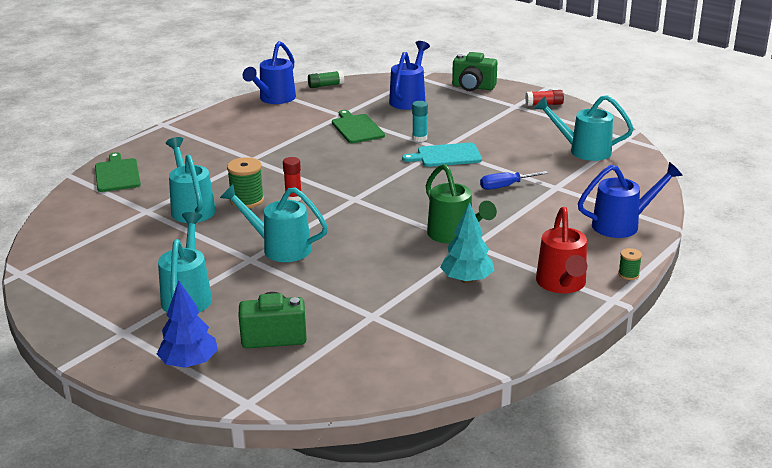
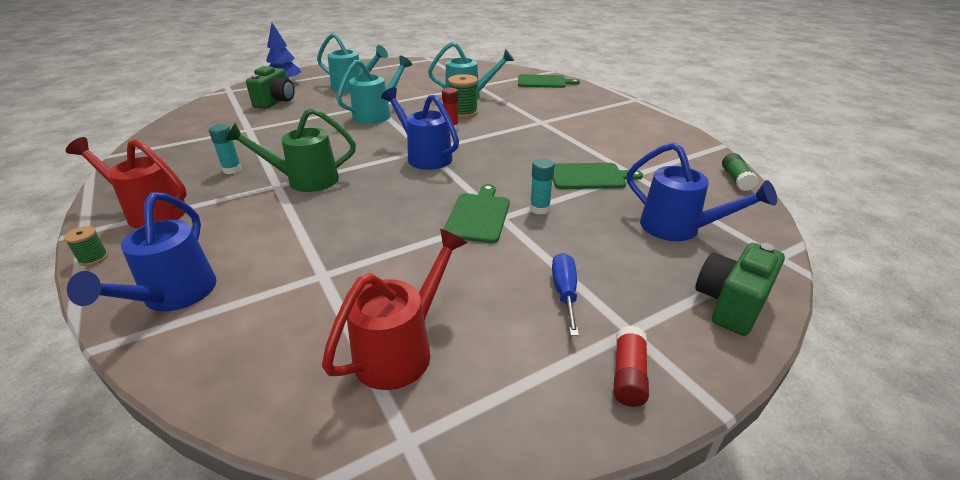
camera: 110 degrees right, 5 degrees up
(274, 99) = (691, 146): blue watering can -> blue watering can (425, 156)
(446, 156) = (478, 216): turquoise cutting board -> green cutting board
(466, 280) = (232, 170): turquoise tree -> turquoise glue stick
(505, 186) = (365, 235): blue screwdriver -> blue screwdriver (564, 293)
(584, 151) = (401, 350): turquoise watering can -> red watering can

